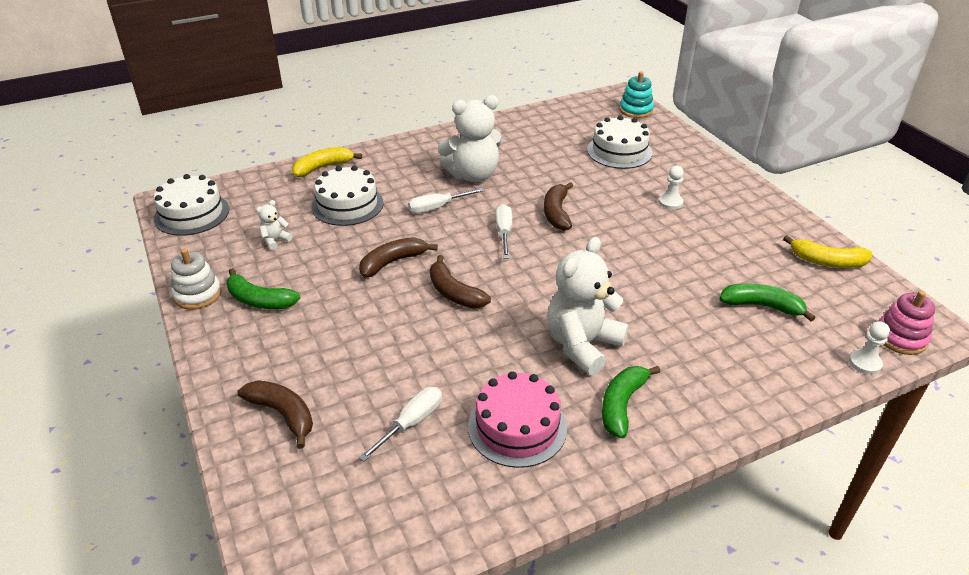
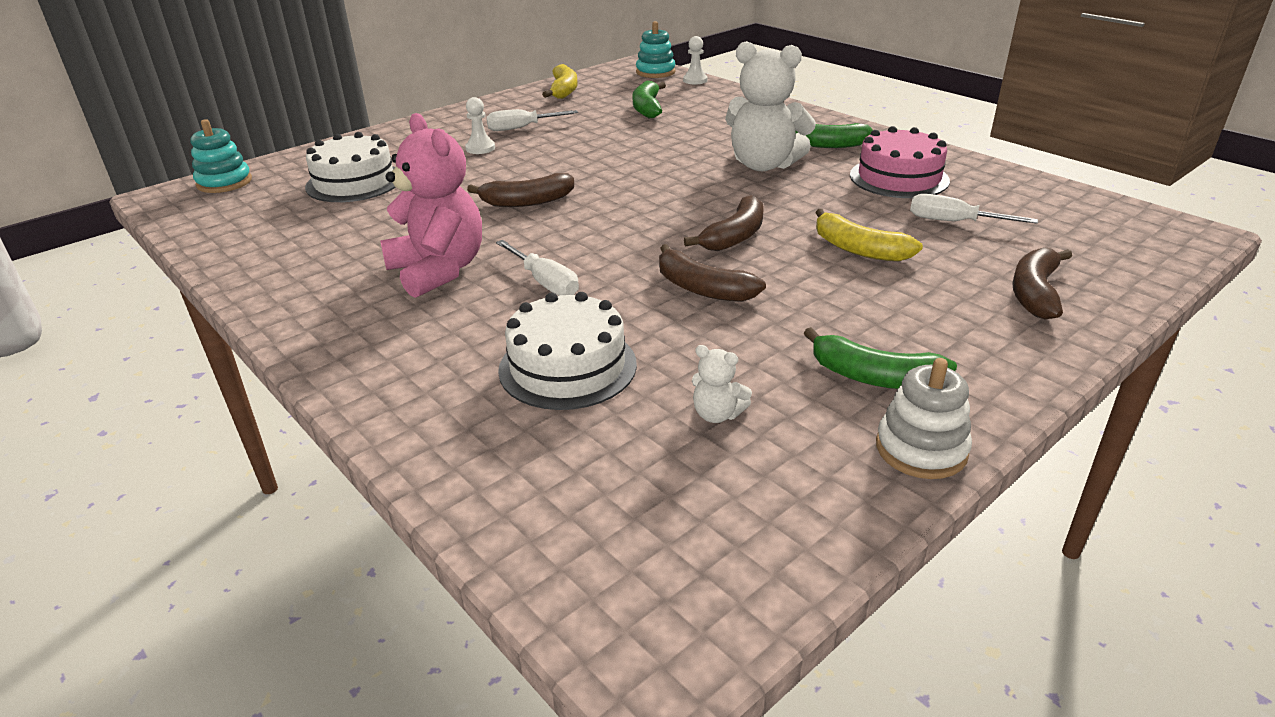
camera: 105 degrees left, 5 degrees down
(192, 214) = (692, 580): white cake -> none
(259, 300) = (875, 377): green banana -> green banana turned 105 degrees clockwise
(323, 167) = (435, 436): yellow banana -> yellow banana (858, 249)
(473, 175) = (438, 271): white teddy bear -> pink teddy bear
(504, 232) = (588, 226): white screwdriver -> white screwdriver (521, 128)
(900, 338) = (655, 72): pink stacking toy -> turquoise stacking toy

